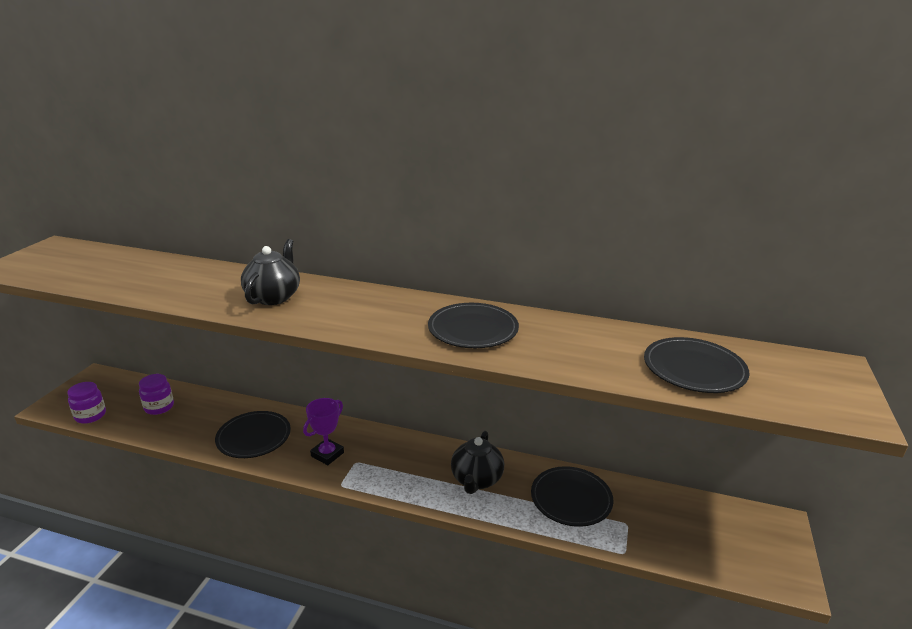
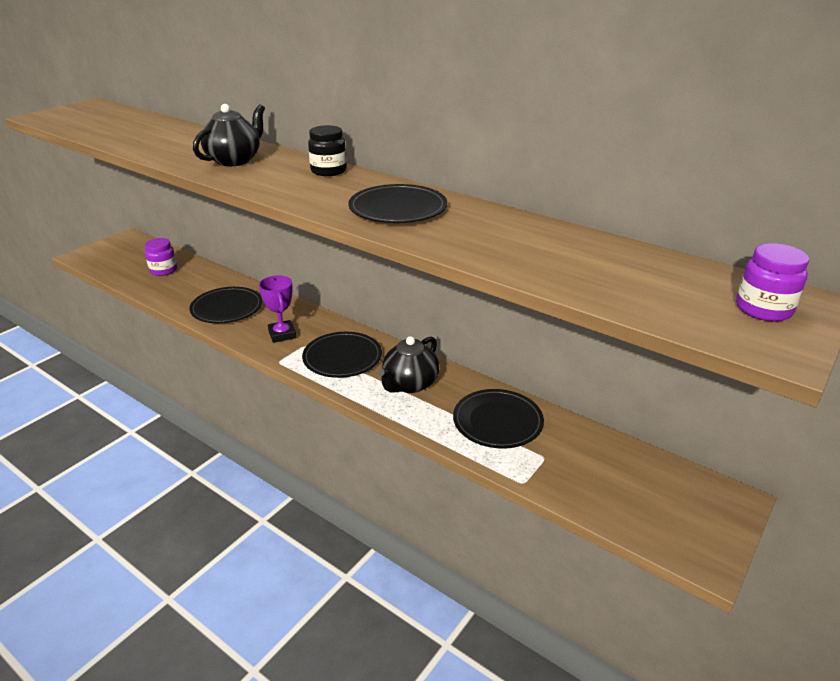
camera: 20 degrees right, 5 degrees up
(90, 415) = (107, 267): purple jar -> purple jar (763, 309)
(327, 454) = (282, 334): purple trophy -> purple trophy turned 75 degrees counterclockwise
(376, 296) = (328, 171): none -> black jar
(694, 369) = (611, 276): black plate -> black plate (342, 357)

